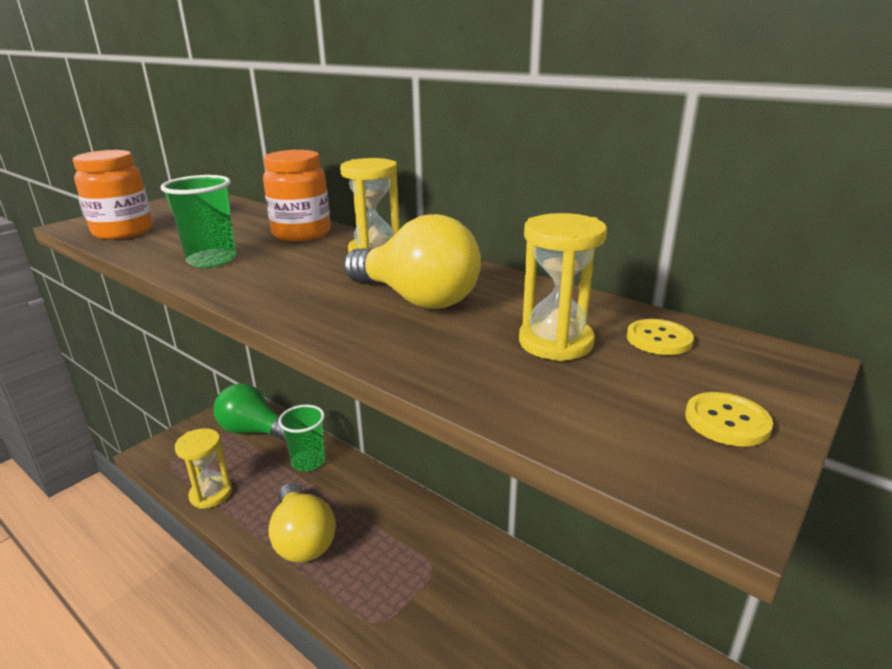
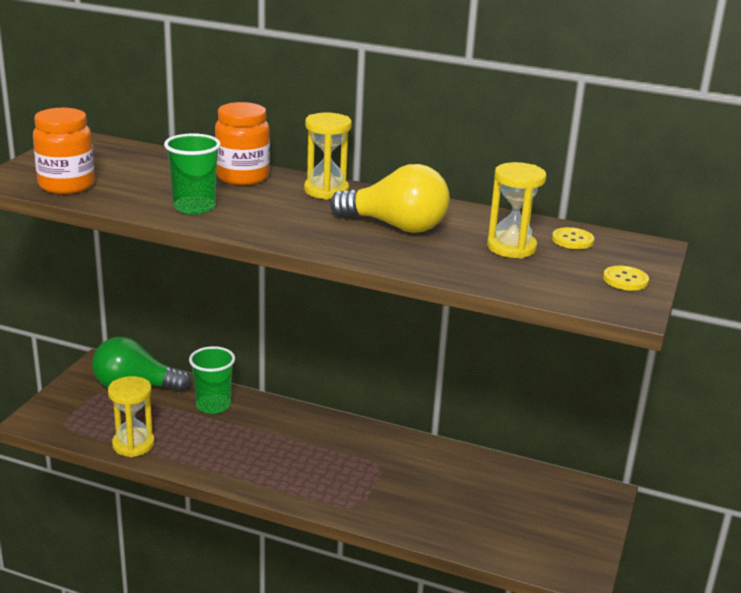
camera: 20 degrees left, 0 degrees up
(303, 539) = (251, 464): yellow light bulb -> none

